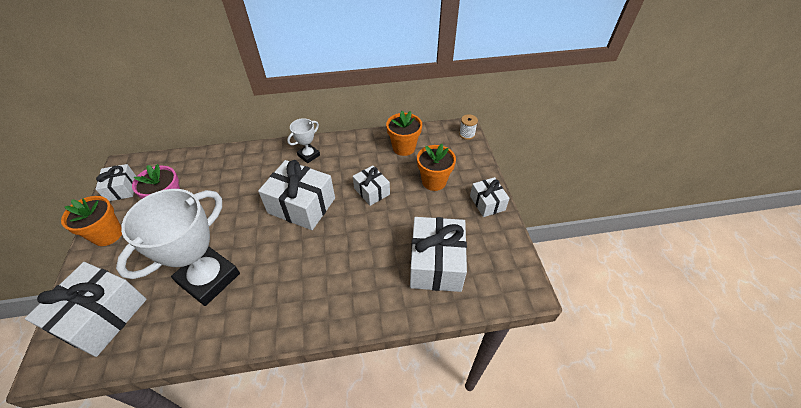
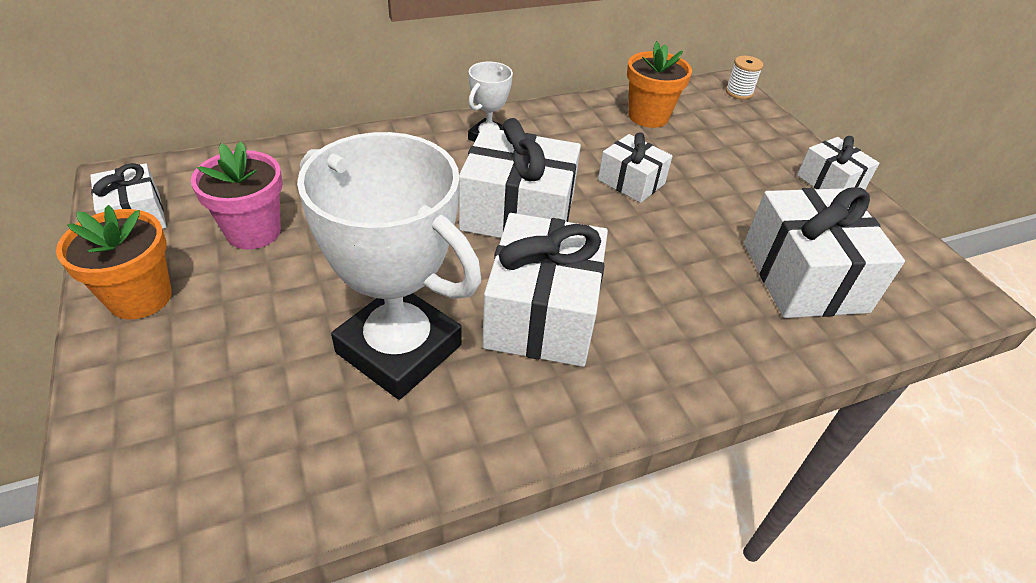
camera: 15 degrees left, 5 degrees down
(102, 317) = (197, 447): white gift -> white gift (542, 314)
(209, 278) = (399, 348): white trophy -> white trophy turned 75 degrees counterclockwise
(434, 181) = (726, 160): orange flower pot -> none

